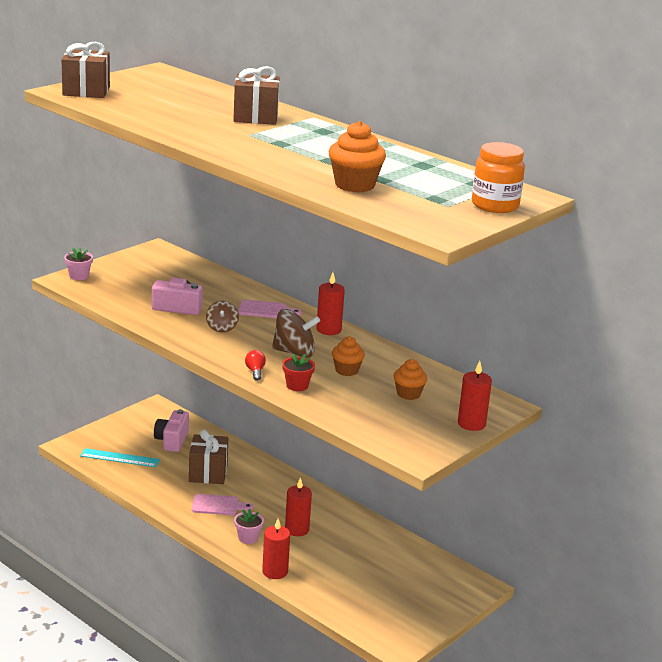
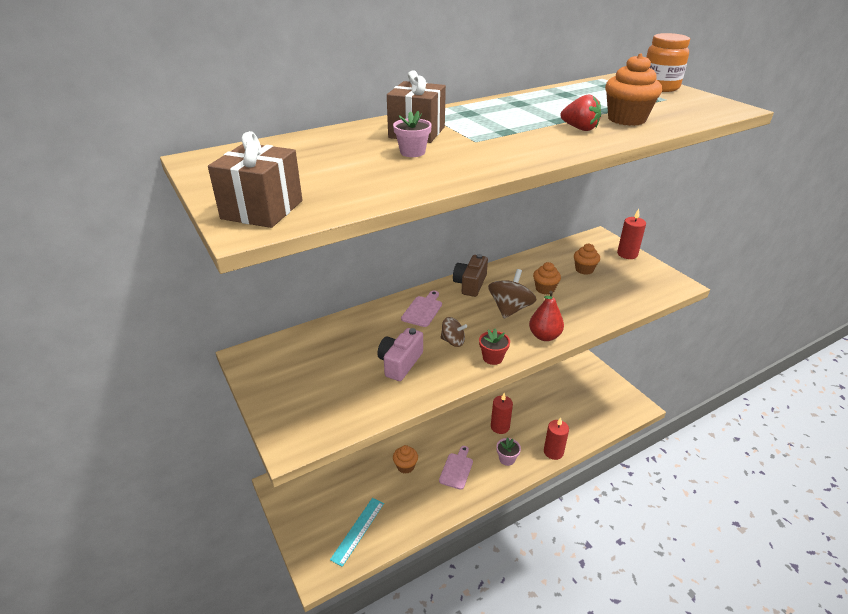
camera: 70 degrees left, 10 degrees up
(79, 276) = (287, 430): pink flower pot -> pink flower pot (412, 152)
(172, 440) = (343, 482): pink camera -> none
(208, 473) = (405, 466): brown gift -> orange cupcake
(255, 371) = (544, 336): red light bulb -> red pear
(297, 385) = (571, 318): red flower pot -> red flower pot (492, 358)
(309, 167) = (580, 128): none -> red strawberry
(328, 330) = (470, 284): red candle -> brown camera

